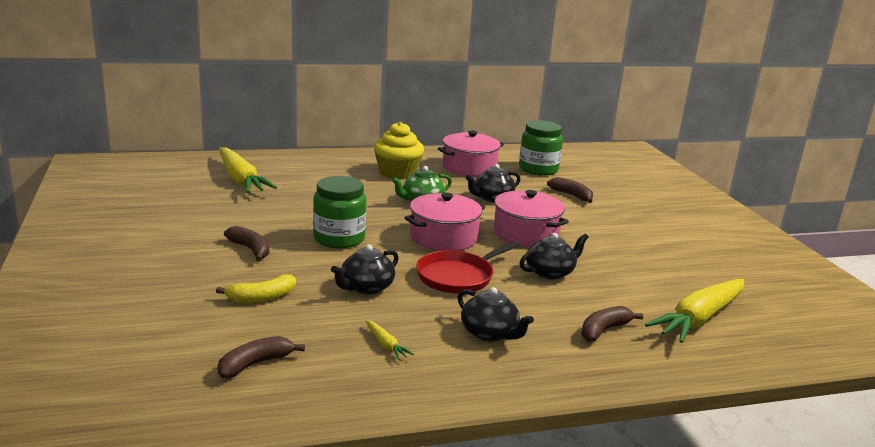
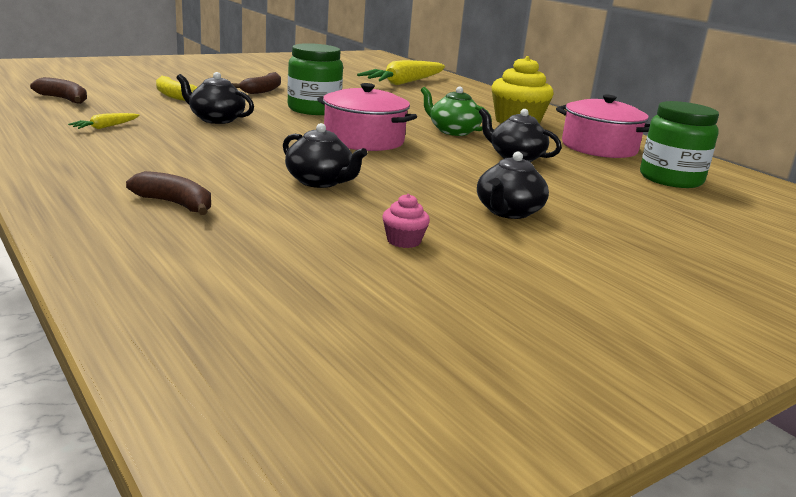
camera: 70 degrees right, 0 degrees up
(458, 276) = (268, 146): red pan -> none
(490, 333) = (143, 157): black teapot -> black teapot (508, 212)
(526, 233) = (425, 172): pink pot -> none
(571, 195) = (605, 196): brown banana -> none
(656, 268) = (403, 241): none -> pink cupcake
(699, 319) = (244, 262): yellow carrot -> none

